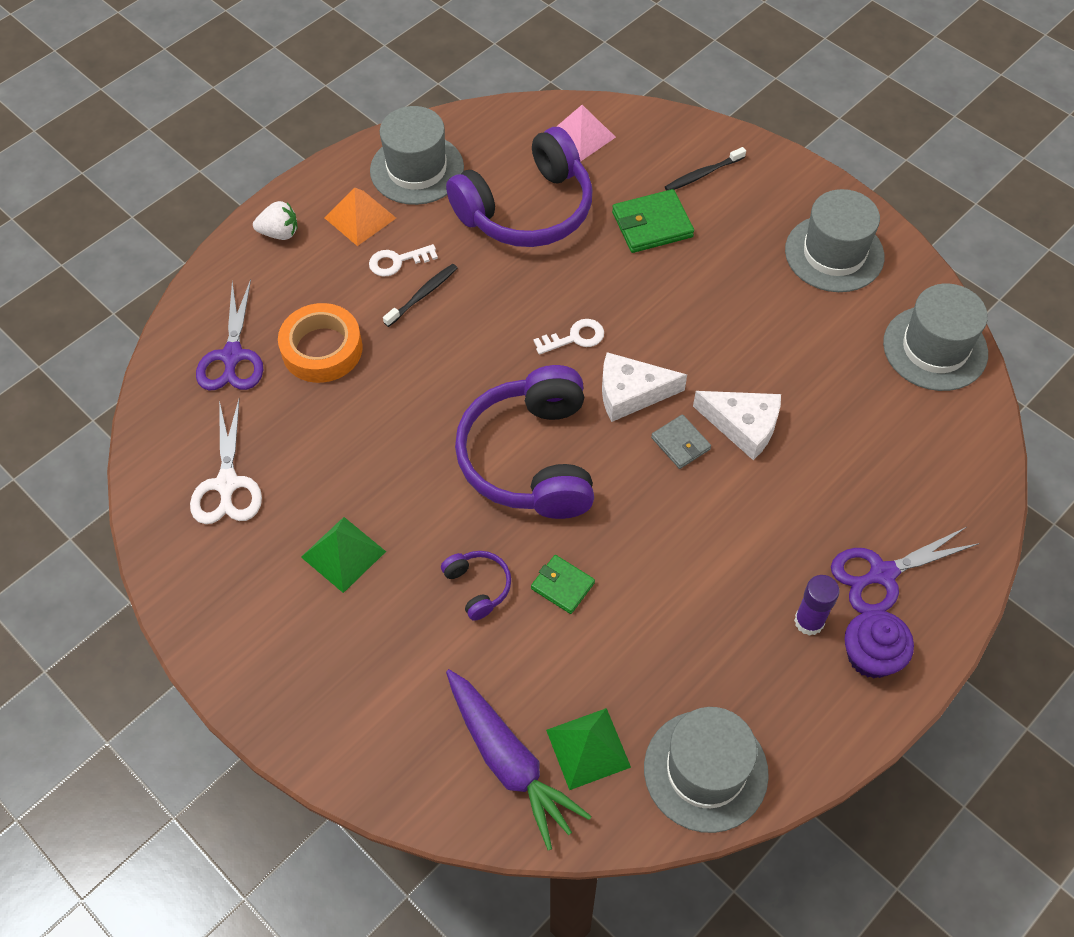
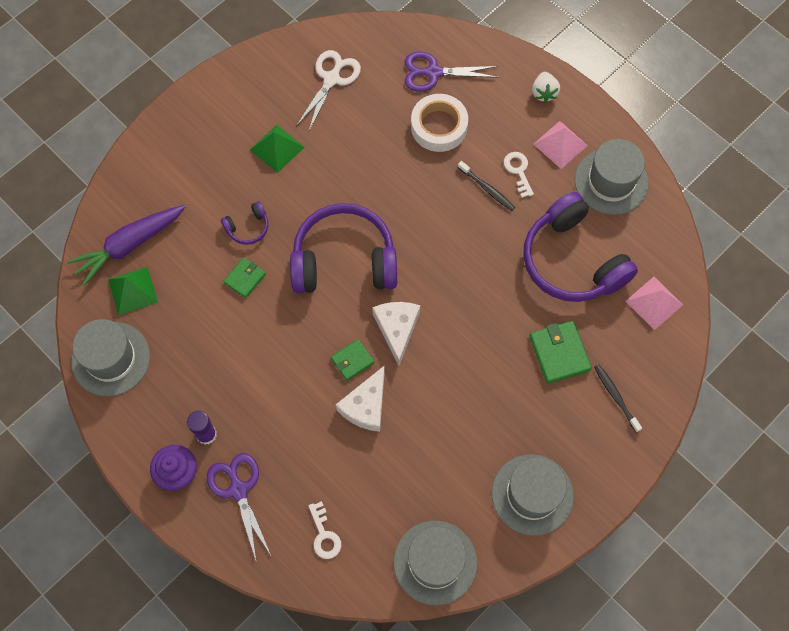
camera: 90 degrees right, 10 degrees up
(227, 484) = (332, 79): white scissors -> white scissors turned 120 degrees clockwise
(322, 349) = (439, 126): orange tape -> white tape
(360, 218) = (560, 144): orange pyramid -> pink pyramid
(575, 337) = (447, 292): white key -> white key (324, 535)
(680, 443) = (352, 360): grey wallet -> green wallet

